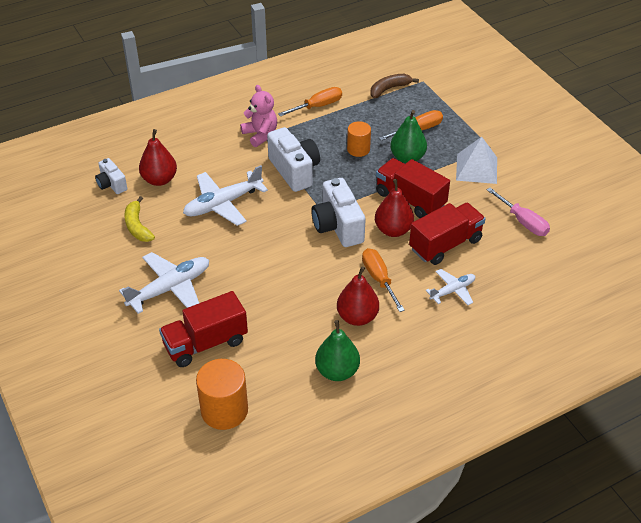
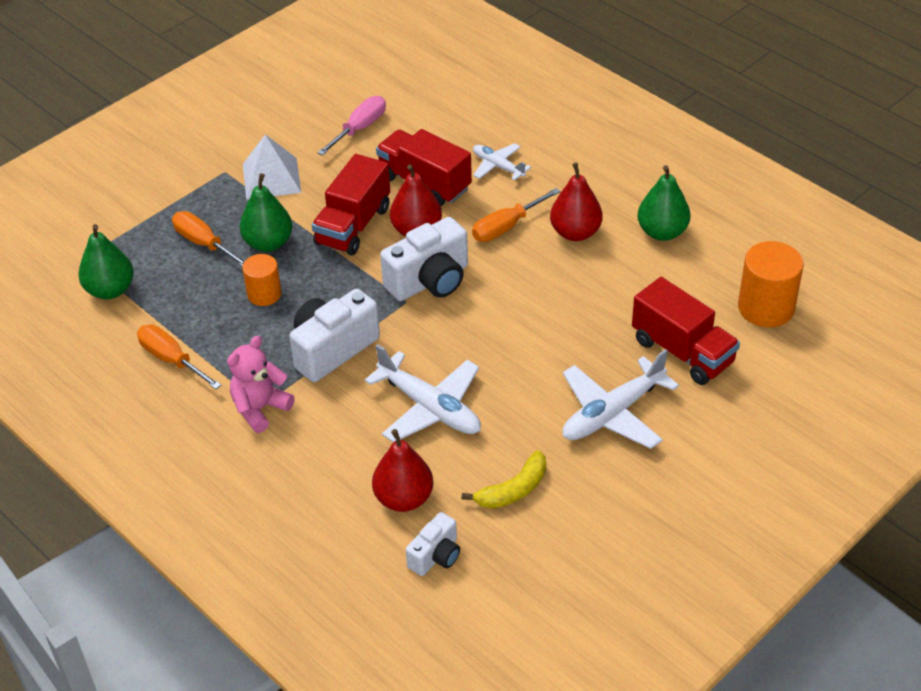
camera: 105 degrees left, 0 degrees up
(170, 288) = (612, 413): white plane -> white plane turned 75 degrees counterclockwise
(389, 89) = (110, 290): brown banana -> green pear

